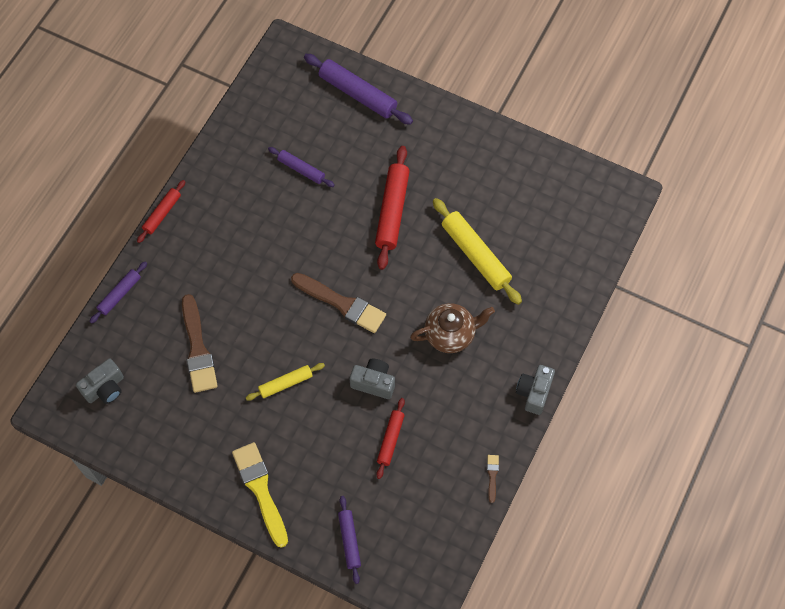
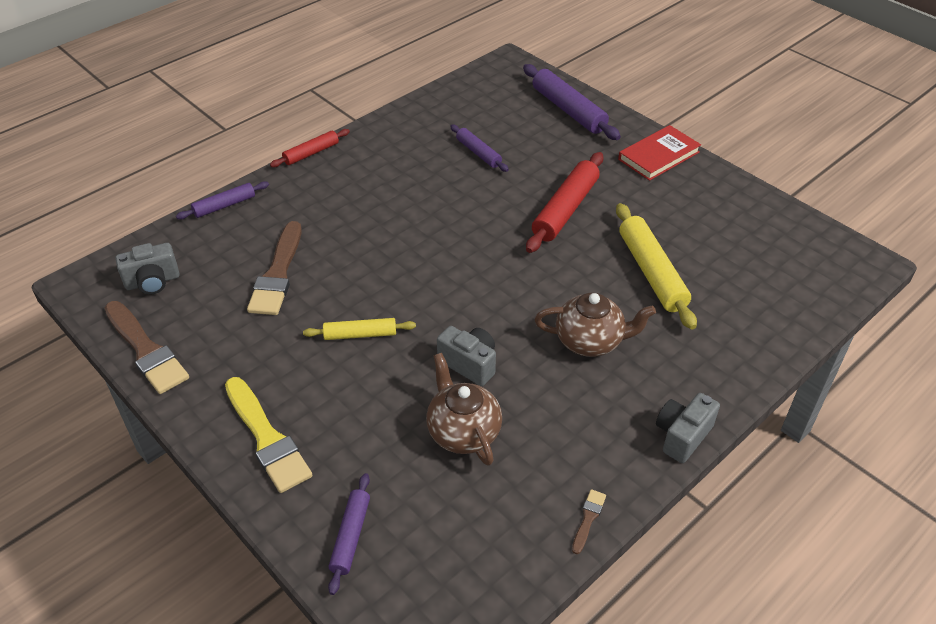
camera: 20 degrees right, 20 degrees down
(260, 490) = (266, 438): yellow brush -> yellow brush turned 150 degrees clockwise
(341, 303) = (467, 276): brown brush -> brown brush (146, 350)
(390, 439) = (463, 432): red rolling pin -> brown teapot
(447, 127) = (658, 156): none -> red book

